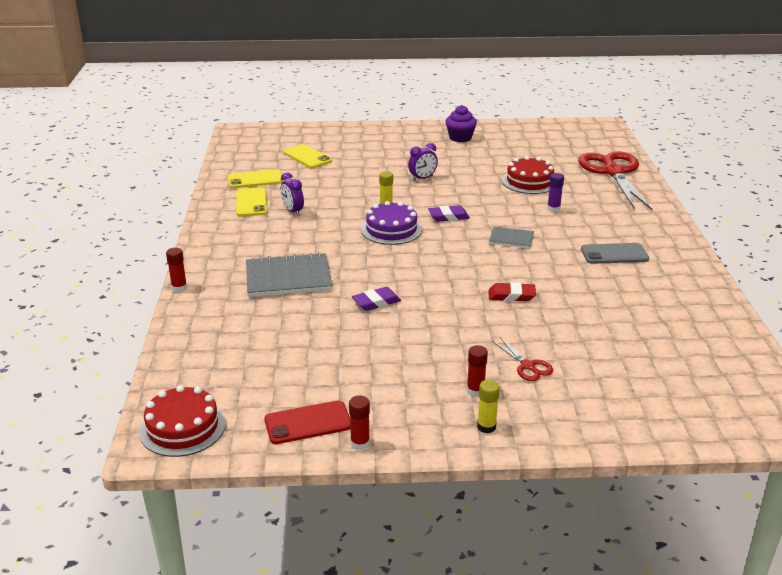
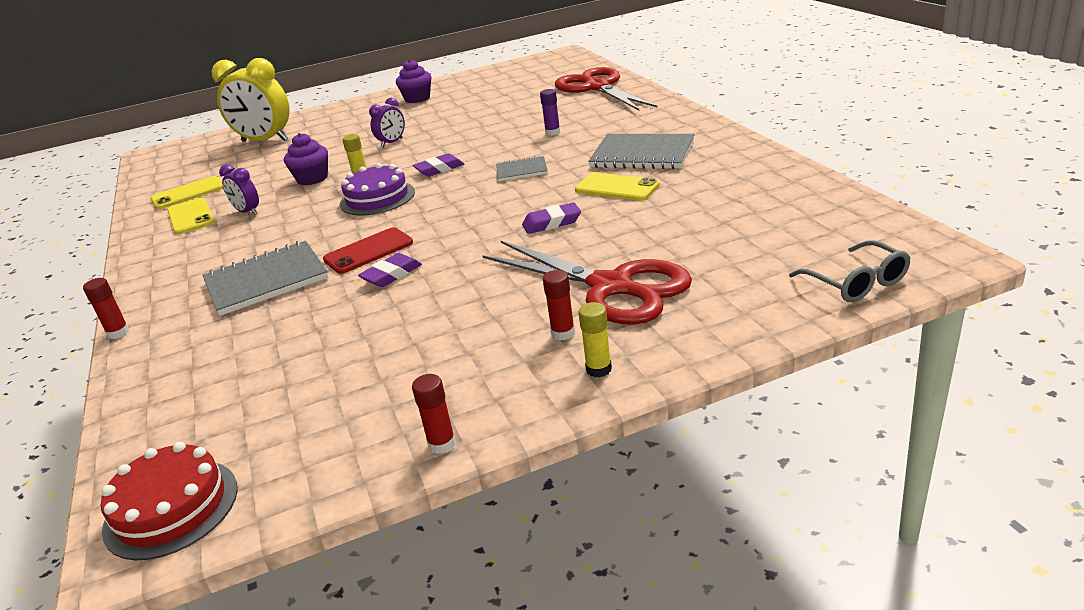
camera: 15 degrees left, 0 degrees up
(307, 157) = (246, 157): yellow phone -> yellow phone (617, 187)
(308, 423) = (358, 441): red phone -> red phone (368, 251)
(326, 145) = (265, 141): none -> yellow clock
(350, 195) = (312, 178): none -> purple cupcake
(511, 296) = (552, 223): red eraser -> purple eraser
(527, 366) = (611, 287): red scissors -> red scissors, size x2.36
(529, 181) = (513, 116): red cake -> none
(614, 254) = (642, 154): grey phone -> grey notebook
(711, 424) = (857, 283): none -> grey glasses

